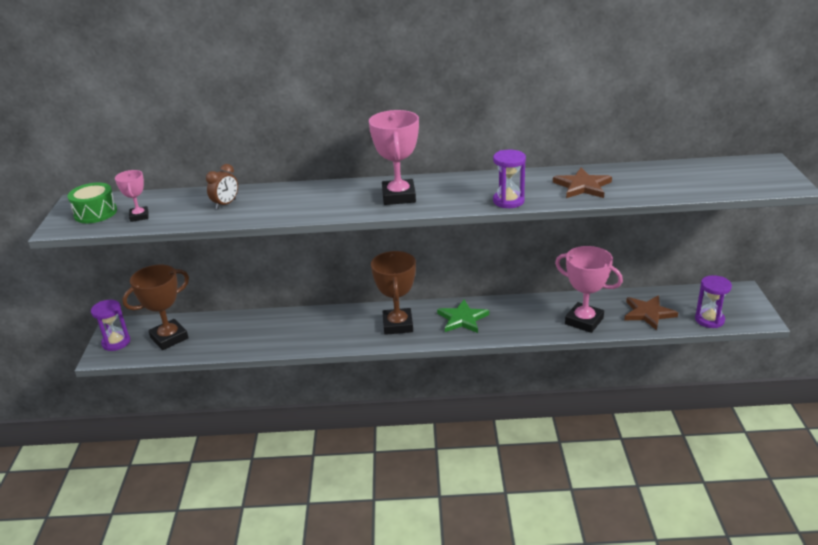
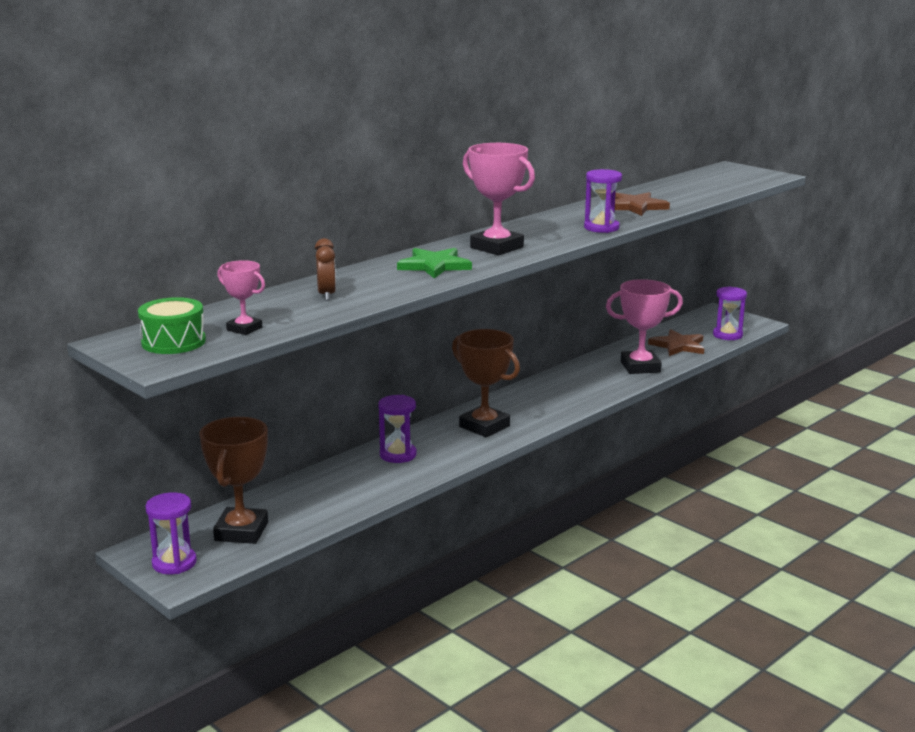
camera: 45 degrees left, 10 degrees down
(317, 323) = (398, 455): none -> purple hourglass
(462, 319) = (536, 401): green star -> green star (434, 266)

